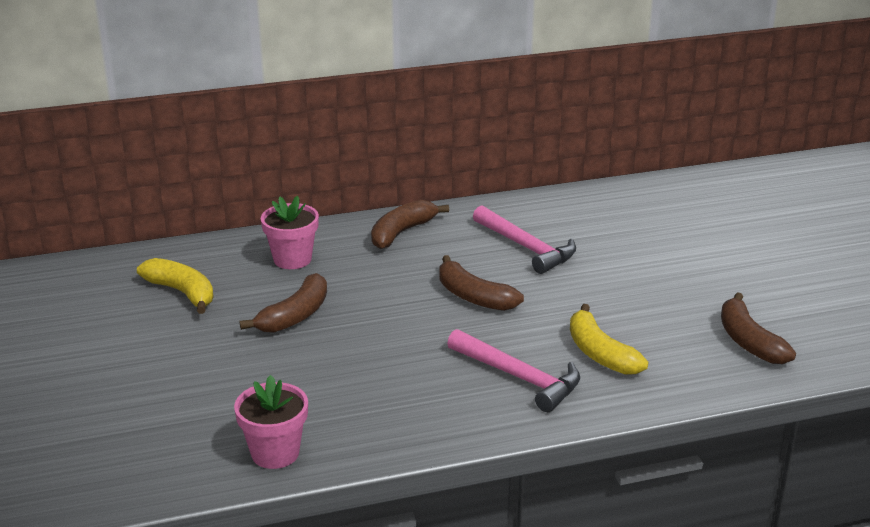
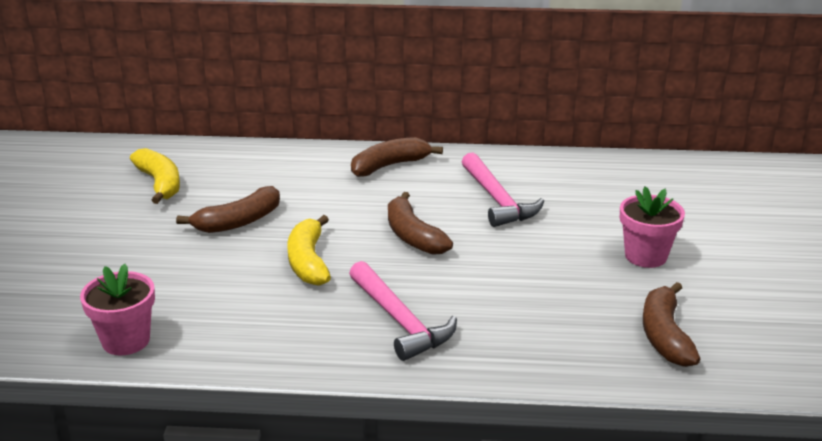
camera: 20 degrees right, 0 degrees up
(292, 259) = (274, 172): pink flower pot -> pink flower pot (645, 256)
(600, 353) = (497, 314): yellow banana -> yellow banana (308, 261)

